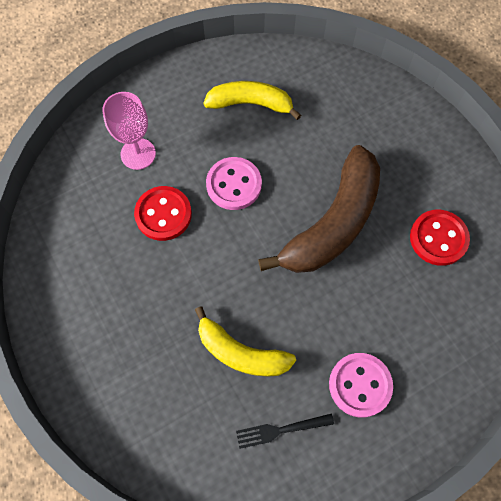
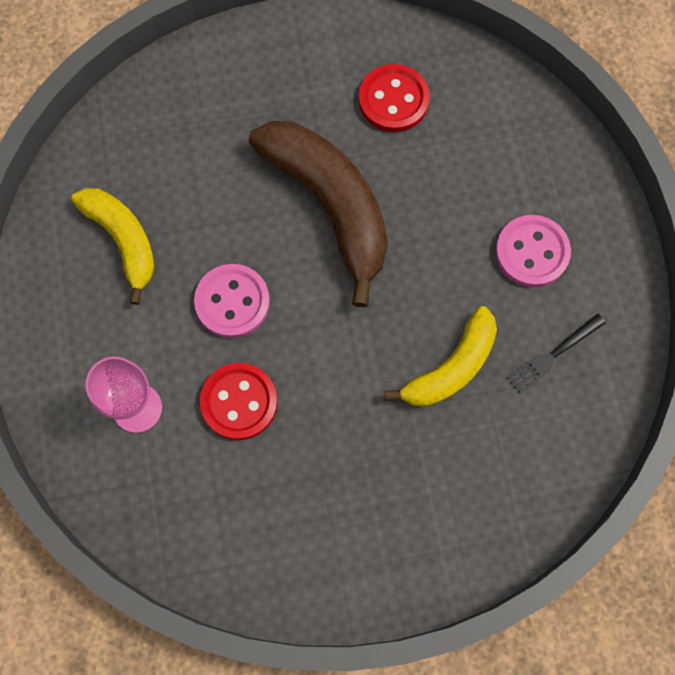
camera: 70 degrees left, 5 degrees up
(251, 103) = (123, 240): yellow banana -> yellow banana turned 120 degrees clockwise
(281, 430) = (553, 354): black fork -> black fork turned 45 degrees clockwise

